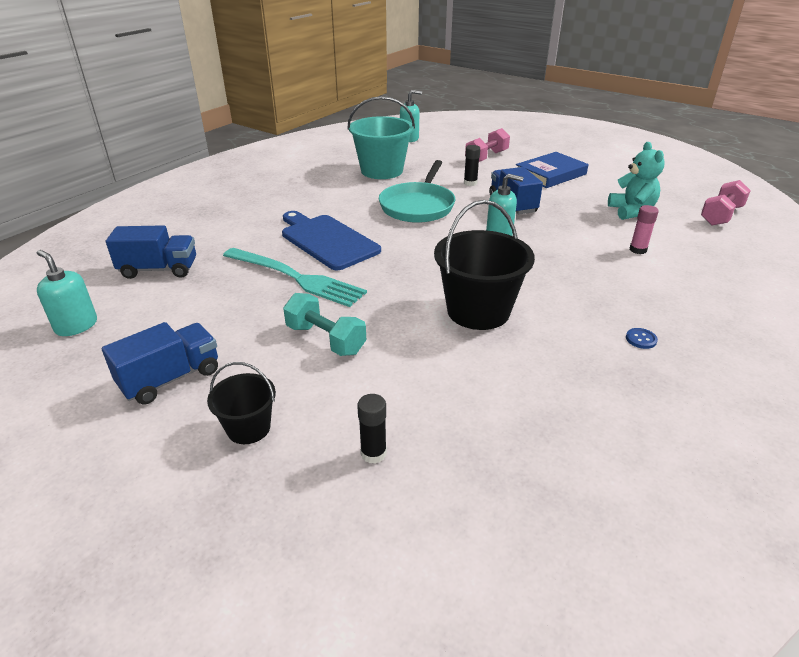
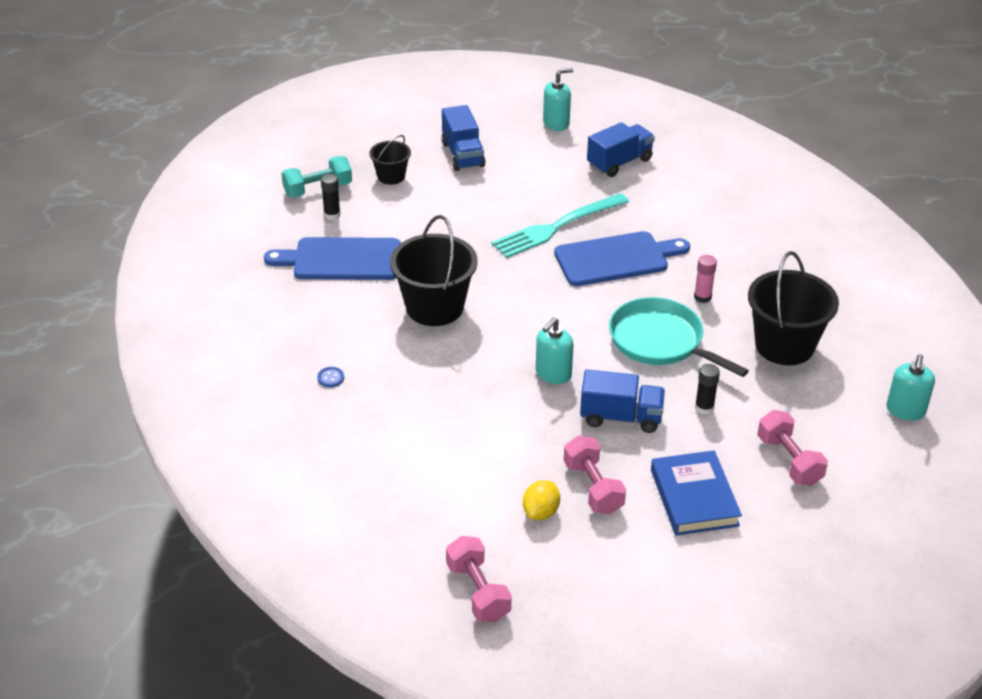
camera: 115 degrees right, 5 degrees up
(159, 269) = (619, 162): blue truck -> blue truck turned 150 degrees counterclockwise
(325, 339) = (456, 222): turquoise dumbbell -> turquoise dumbbell (318, 189)
(382, 171) = (784, 345): turquoise bucket -> black bucket
(460, 404) = (341, 260): none -> blue cutting board
(586, 201) = (593, 488): none -> pink dumbbell
(631, 211) = (541, 512): turquoise teddy bear -> yellow lemon
(638, 250) = (456, 462): pink glue stick -> pink glue stick (702, 297)

